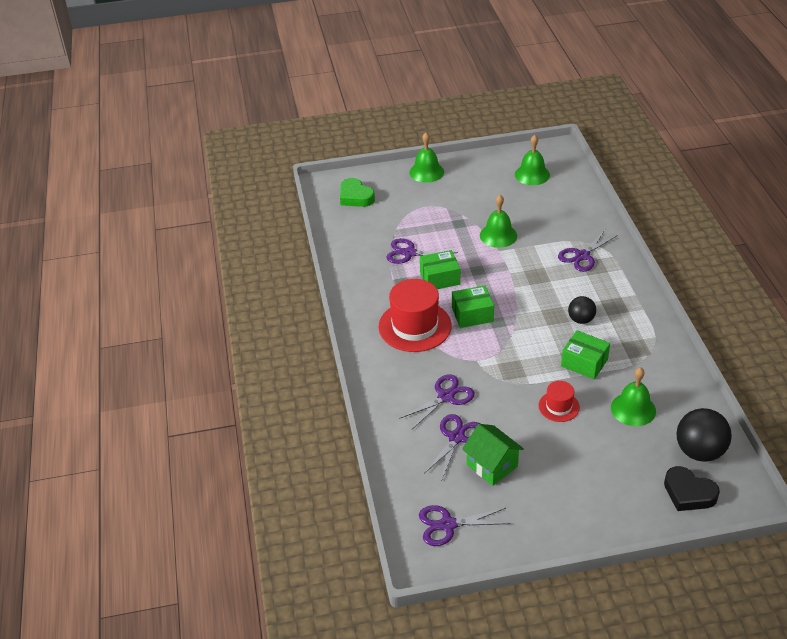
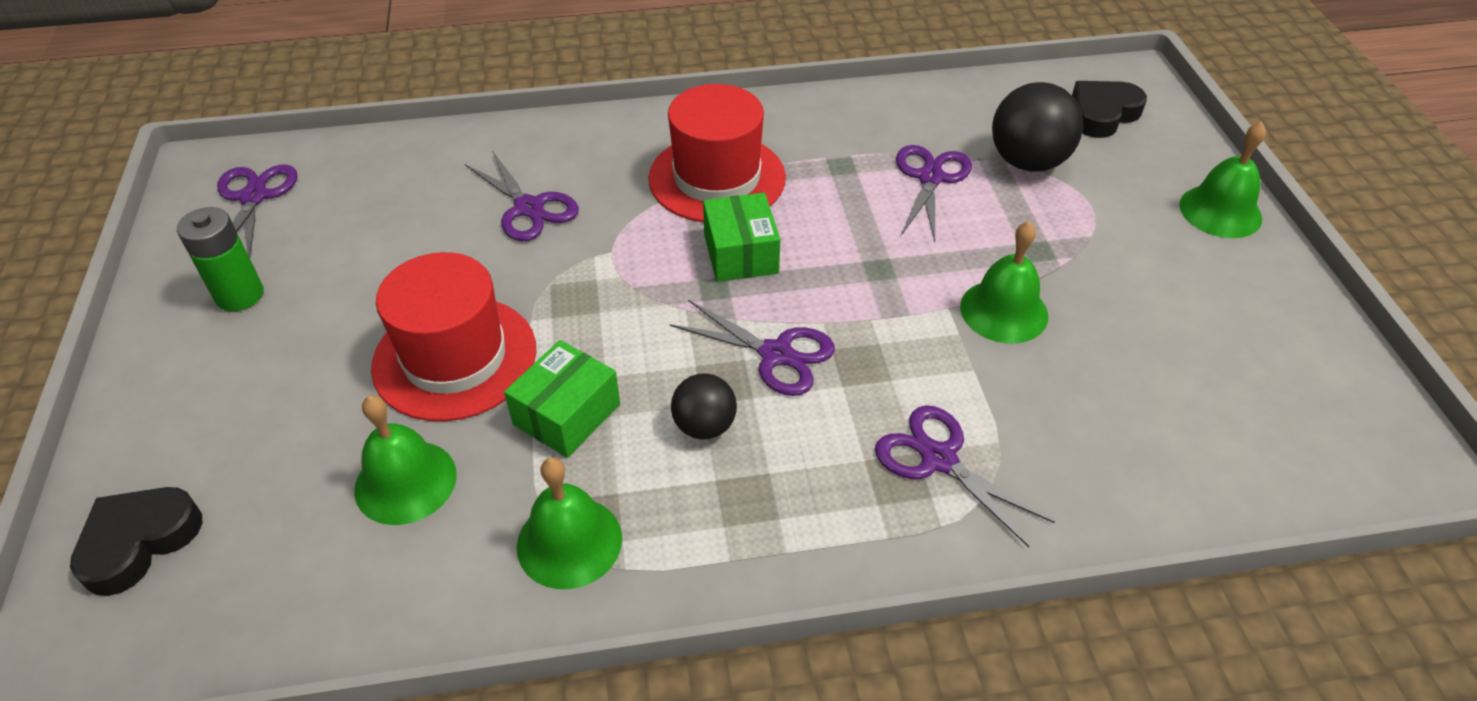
camera: 90 degrees right, 5 degrees up
(355, 197) = (1102, 114): green heart -> black heart
(440, 278) = (852, 215): green box -> none
(456, 438) = (429, 215): purple scissors -> purple scissors (776, 354)
(492, 465) = (349, 254): green house -> none
(531, 505) = (240, 295): none -> green battery
(532, 174) = (1271, 395): green bell -> green bell (569, 542)
(559, 406) = (455, 358): red hat -> red hat, size x1.94
(699, 451) = (236, 588): black ball -> black ball (1027, 162)

